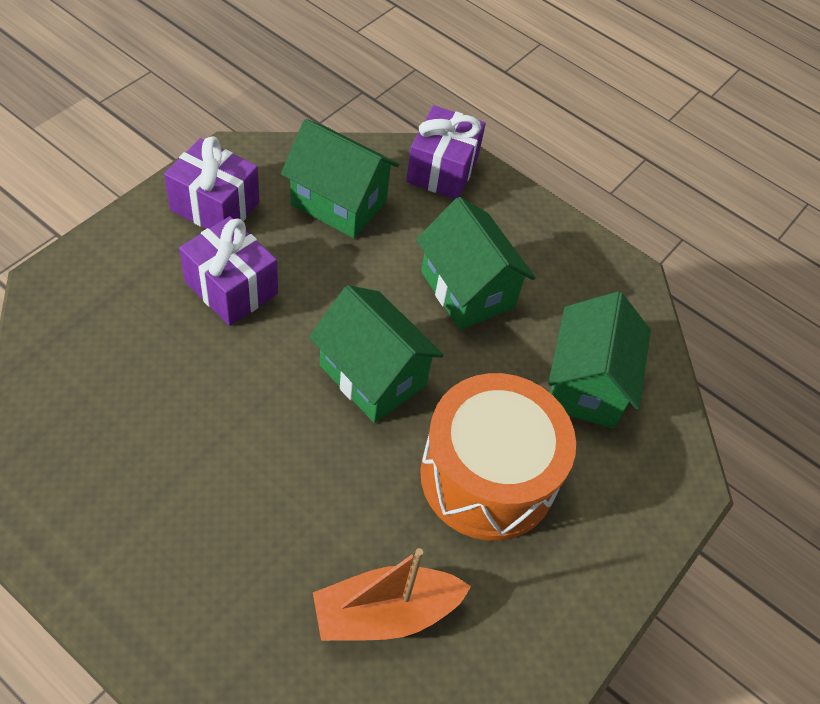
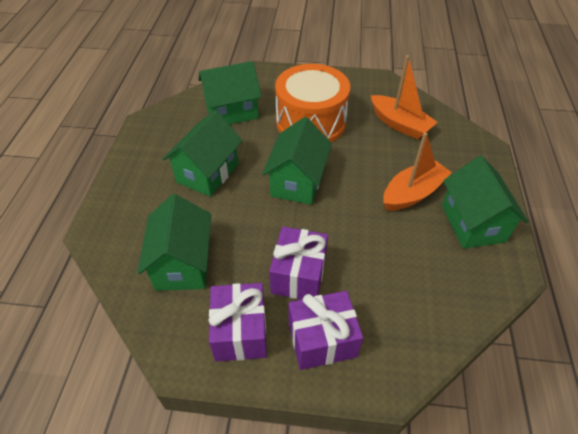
camera: 115 degrees left, 5 degrees down
(118, 533) = (472, 223): none -> green house
(233, 501) = (412, 193): none -> orange boat
(442, 170) = (112, 228): purple gift -> purple gift (322, 340)

